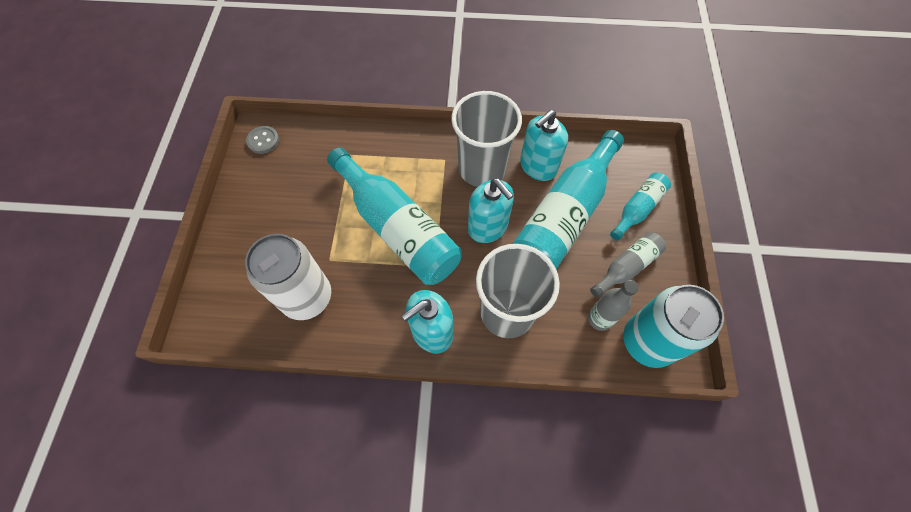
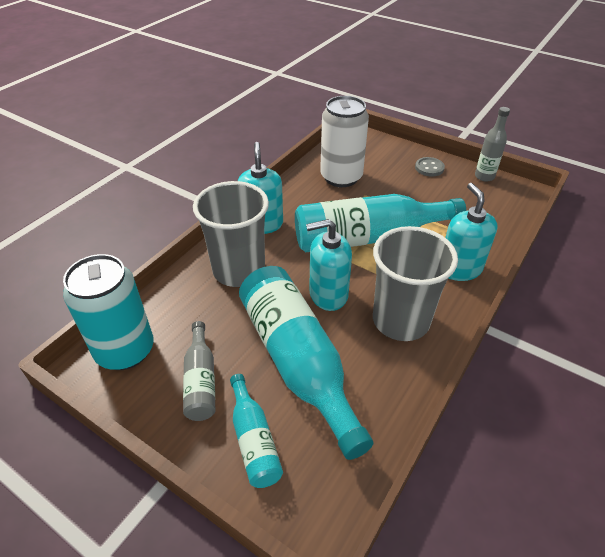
camera: 120 degrees right, 20 degrees down
(263, 141) = (512, 192): grey button -> grey button (429, 168)
(538, 166) = (376, 372): turquoise soap dispenser -> turquoise soap dispenser (459, 269)
(599, 319) = (177, 327): grey bottle -> grey bottle (484, 176)

